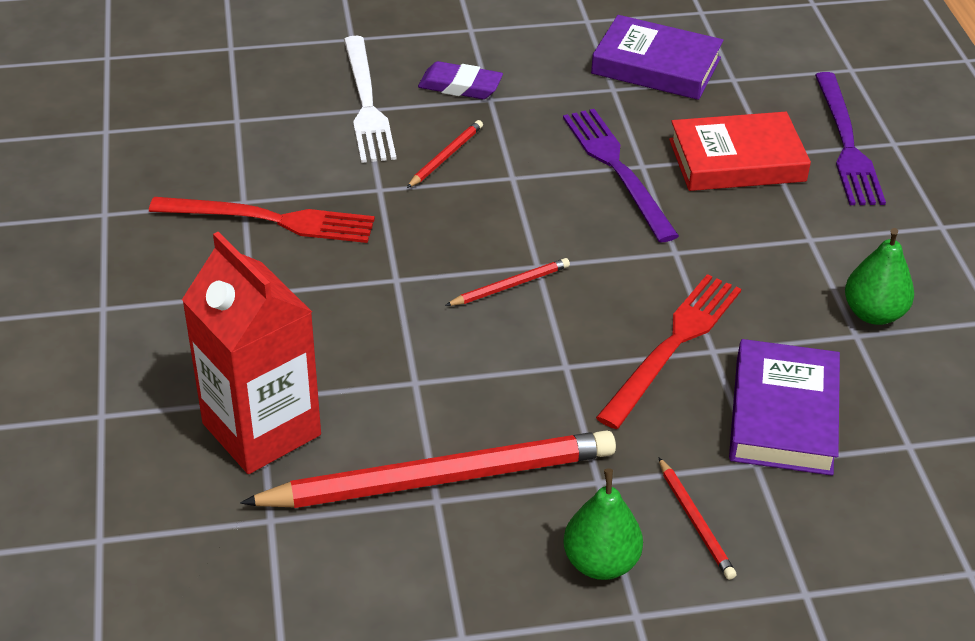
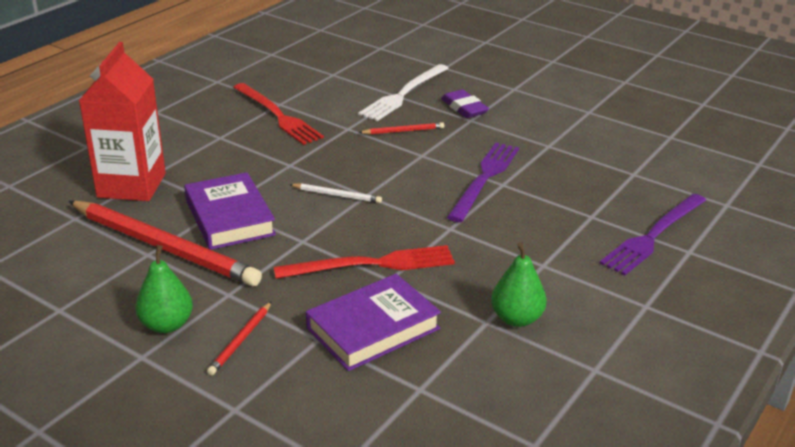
camera: 45 degrees right, 10 degrees down
(510, 285) = (337, 195): red pencil -> white pencil
(656, 66) = (593, 147): purple book -> purple book (229, 217)
(737, 160) = (564, 209): red book -> none

